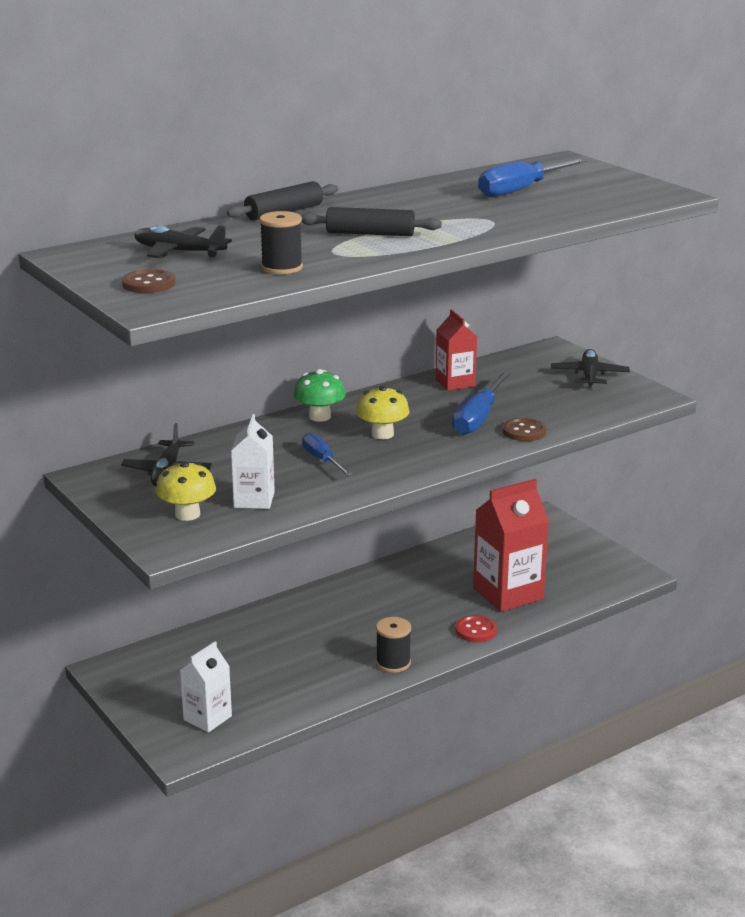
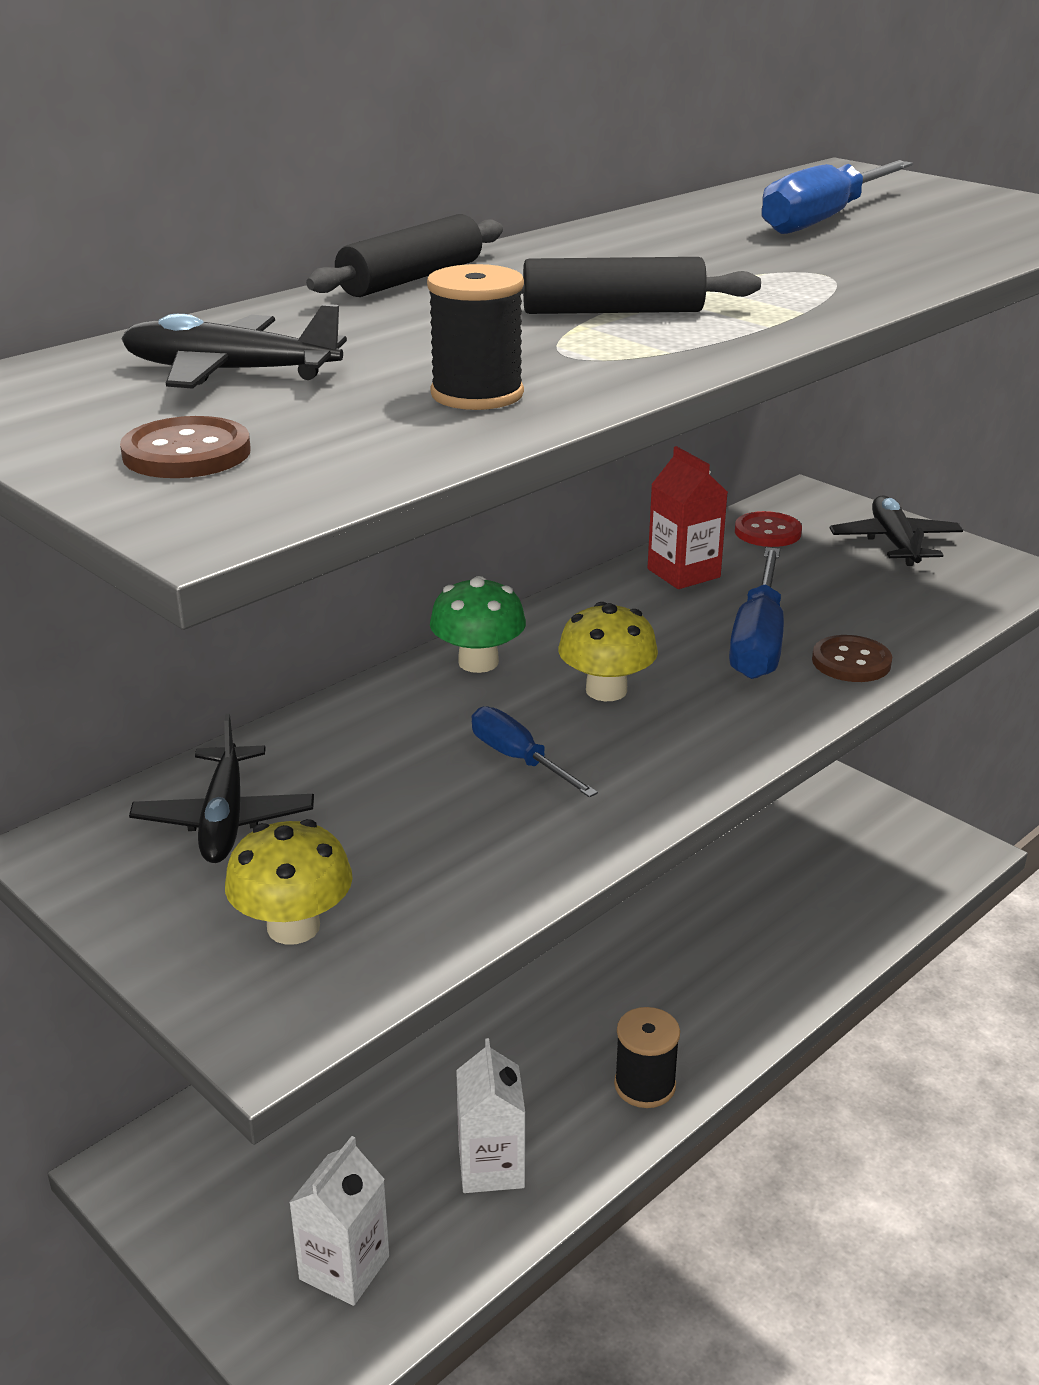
camera: 10 degrees left, 5 degrees up
(254, 500) = (420, 872): white carton -> white carton (491, 1166)
(476, 630) = (759, 995): red button -> red button (767, 532)
(508, 594) = (782, 912): red carton -> none

